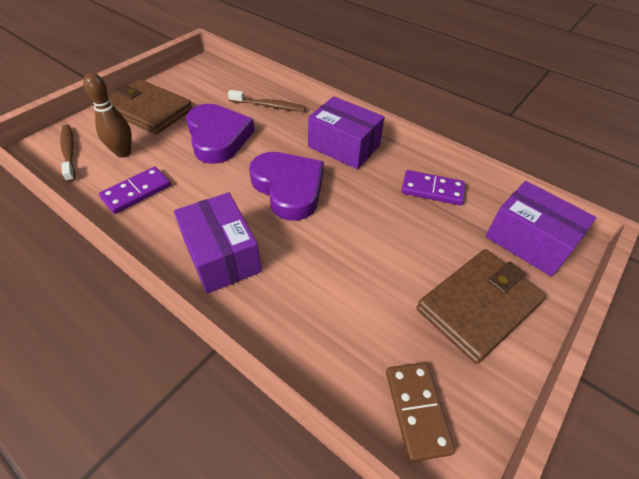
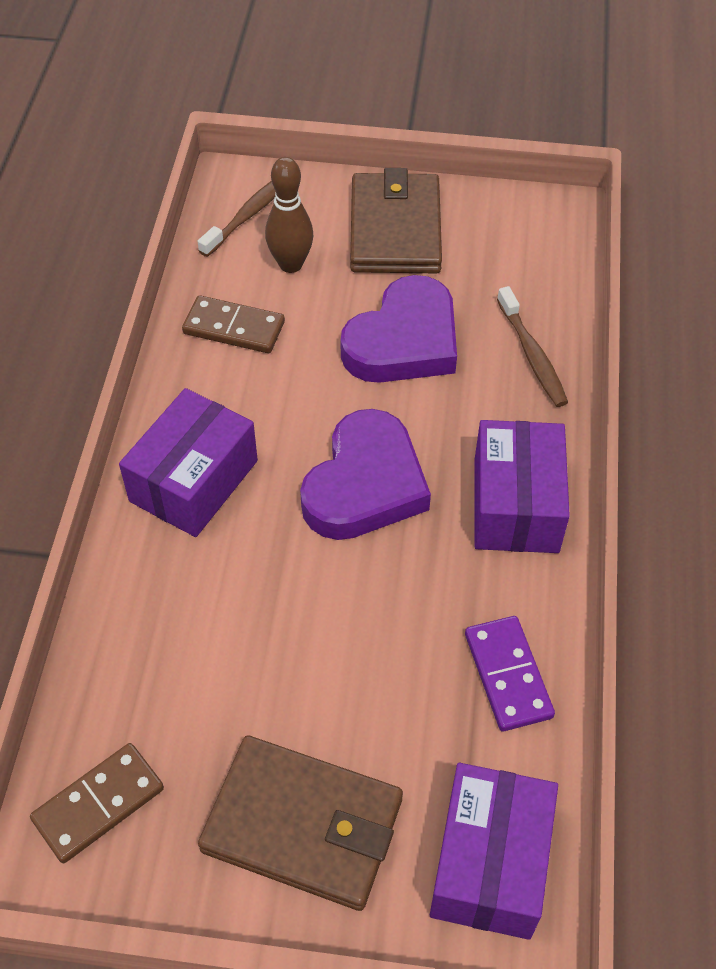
camera: 60 degrees right, 5 degrees up
(137, 192) = (234, 328): purple domino -> brown domino

